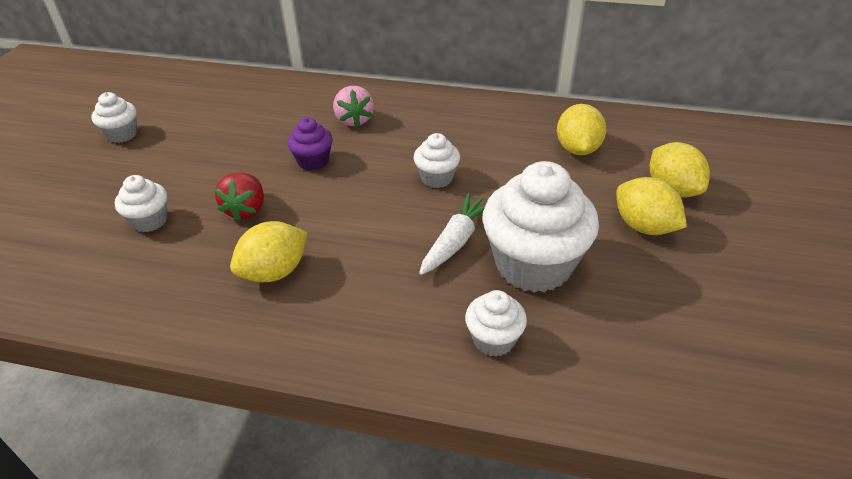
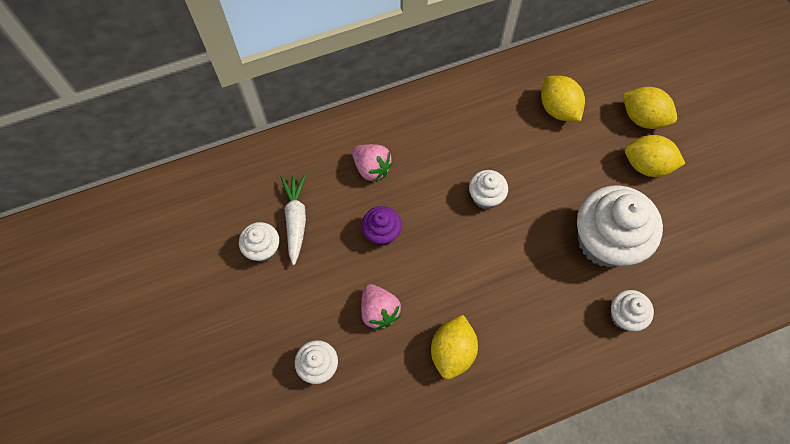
camera: 35 degrees left, 25 degrees up
(122, 134) = (193, 297): white cupcake -> white cupcake (263, 249)
(246, 210) = (379, 311): red strawberry -> pink strawberry
(456, 241) = (544, 250): white carrot -> white carrot (296, 220)

